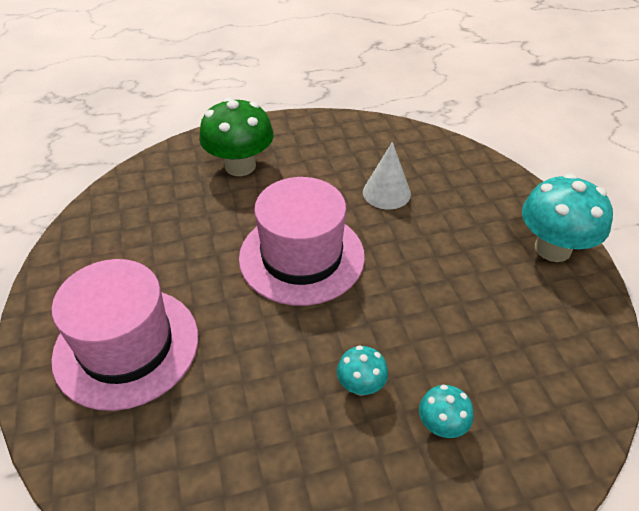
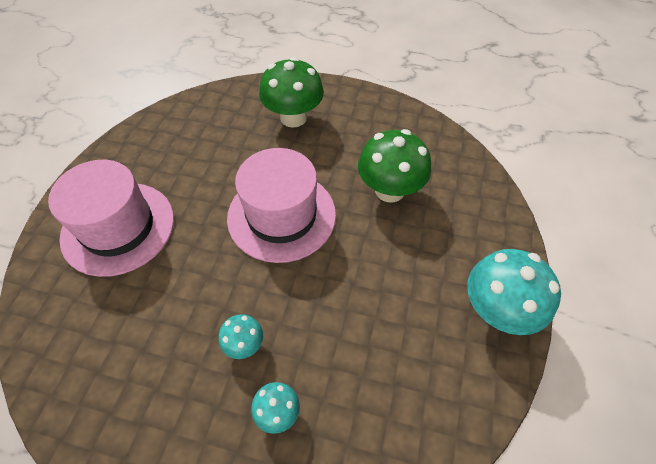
camera: 30 degrees right, 10 degrees up
(386, 193) = (389, 190): white cone -> green mushroom

